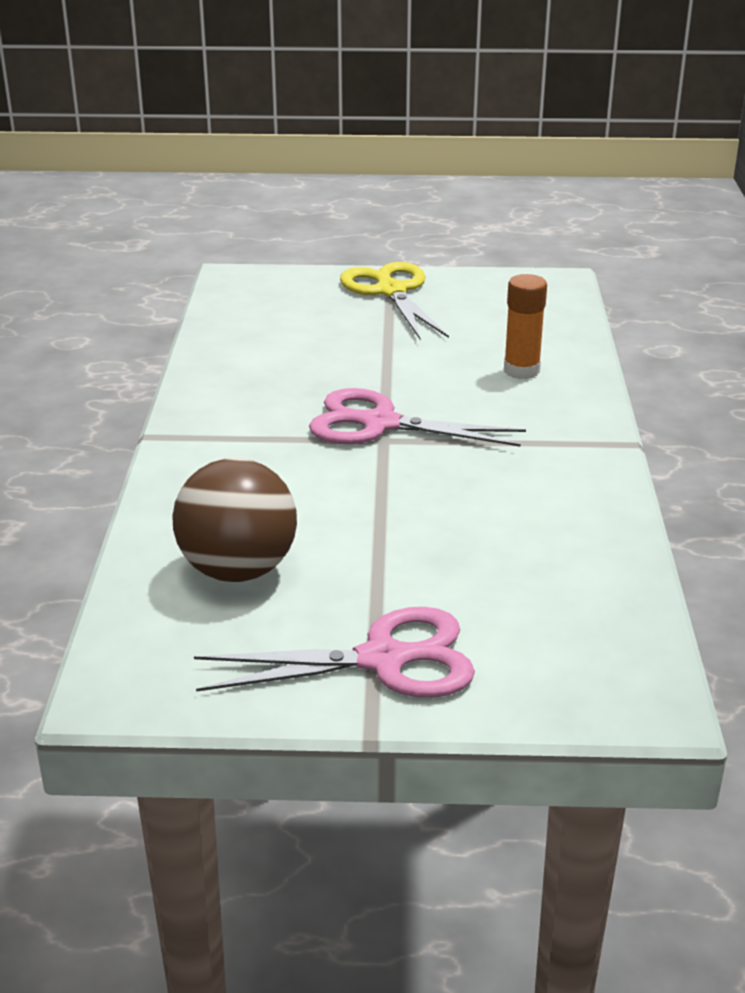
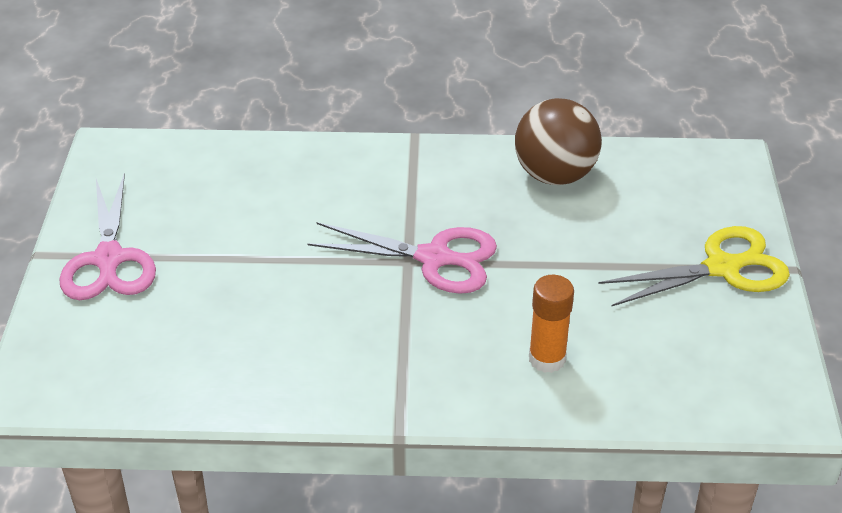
camera: 90 degrees right, 10 degrees up
(238, 570) = (225, 189): brown ball -> brown ball (554, 175)
(379, 424) = (435, 258): pink scissors -> pink scissors turned 90 degrees clockwise

